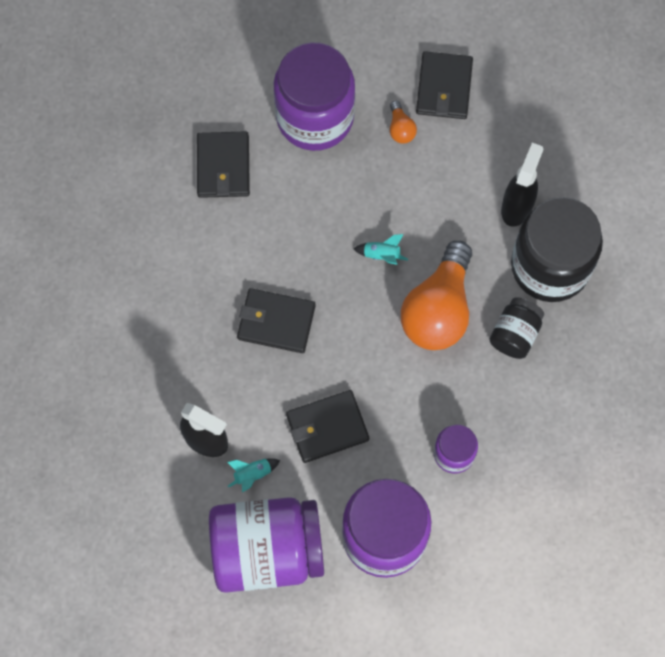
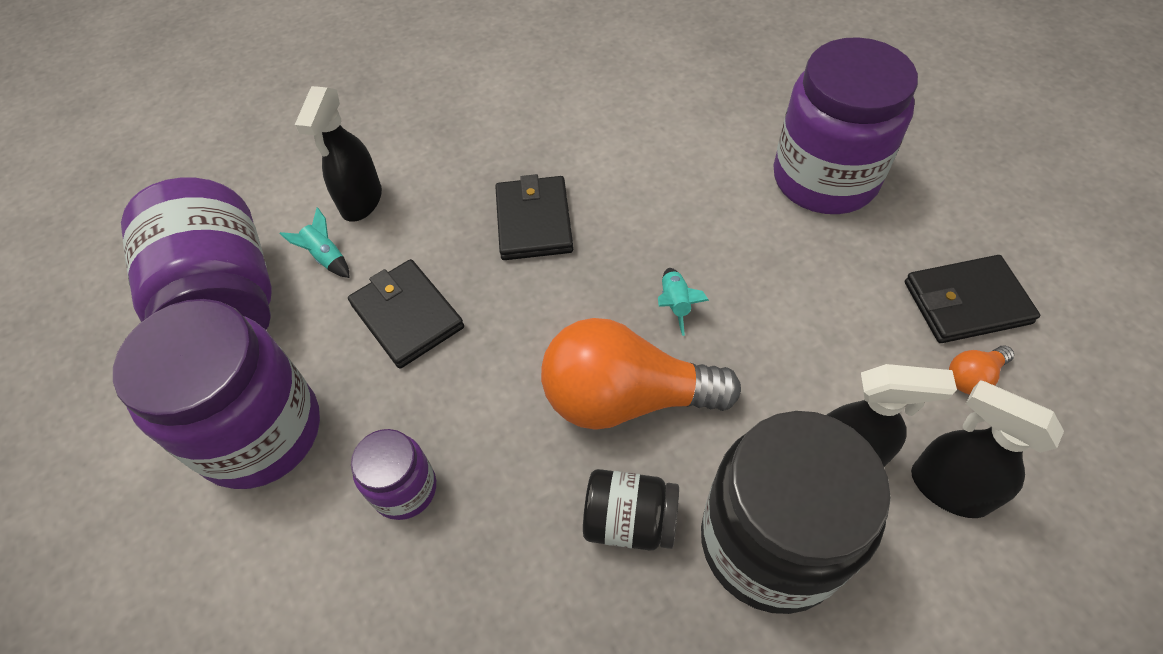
camera: 75 degrees right, 15 degrees down
(223, 166) = (708, 117): black wallet -> none
(400, 128) = (870, 271): orange light bulb -> orange light bulb (973, 377)
(551, 163) = (948, 488): none -> black spray bottle

